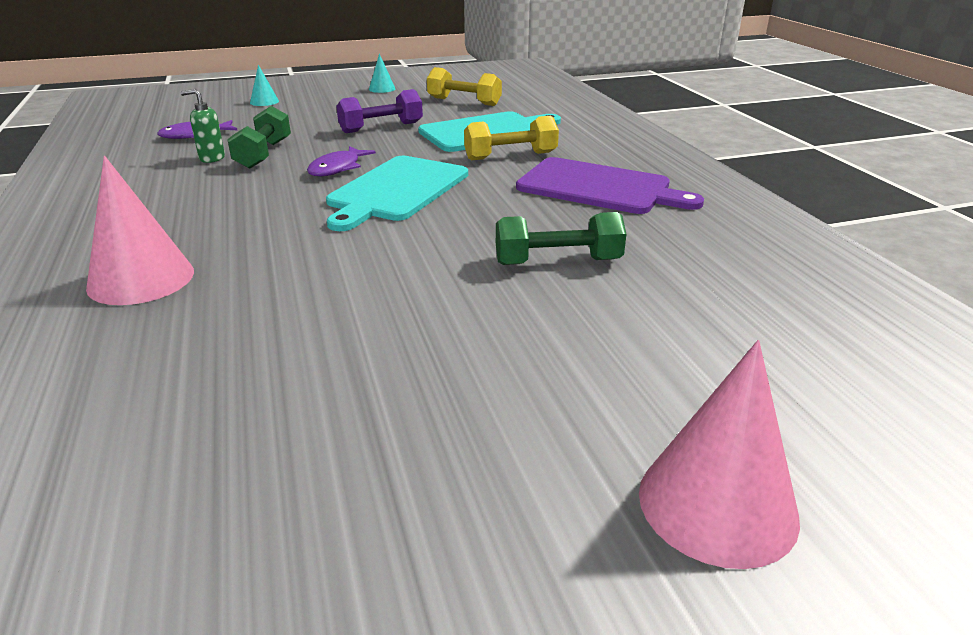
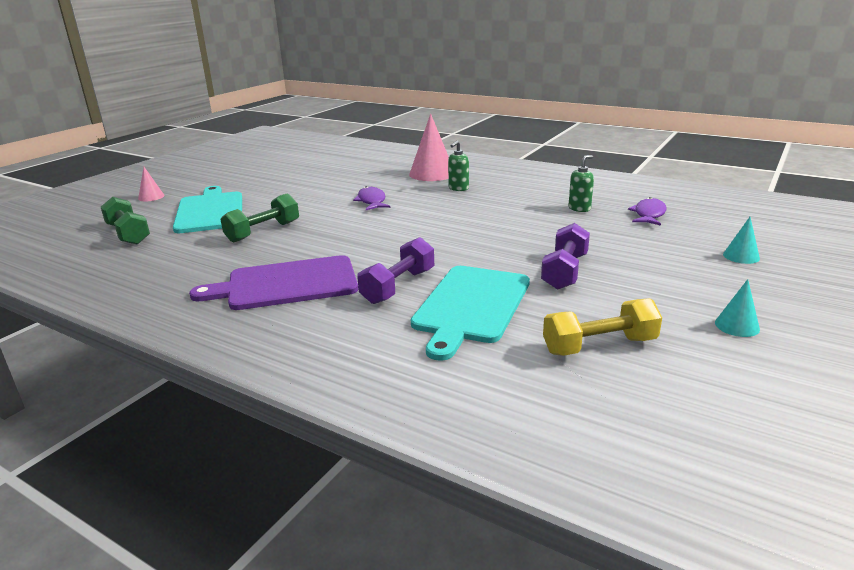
camera: 140 degrees right, 5 degrees down
(208, 230) = (458, 188): none -> green soap dispenser
(264, 154) = (563, 221): green dumbbell -> green dumbbell (128, 234)
(337, 168) = (491, 231): purple fish -> purple fish (372, 201)
(396, 190) = (420, 232): turquoise cutting board -> turquoise cutting board (210, 211)
(510, 156) = (398, 286): yellow dumbbell -> purple dumbbell
(717, 504) = (151, 197): pink cone -> pink cone, size x0.50

